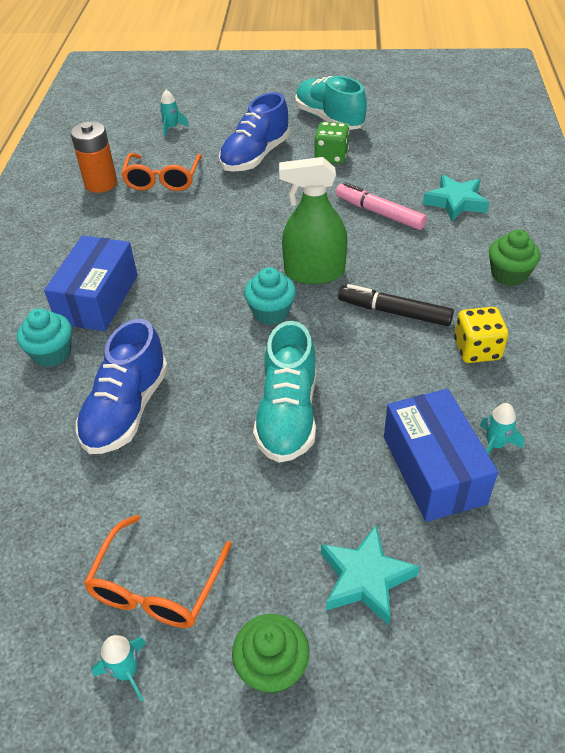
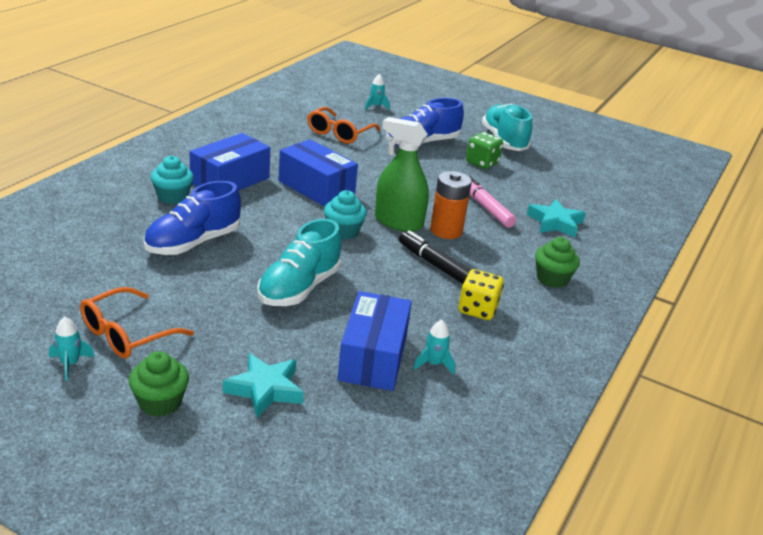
camera: 20 degrees right, 15 degrees down
(101, 183) = (293, 120): orange battery -> orange battery (446, 231)
(197, 266) = (316, 188): none -> blue box

